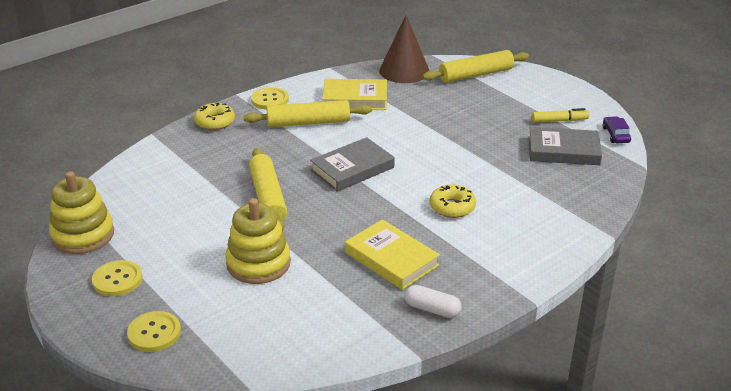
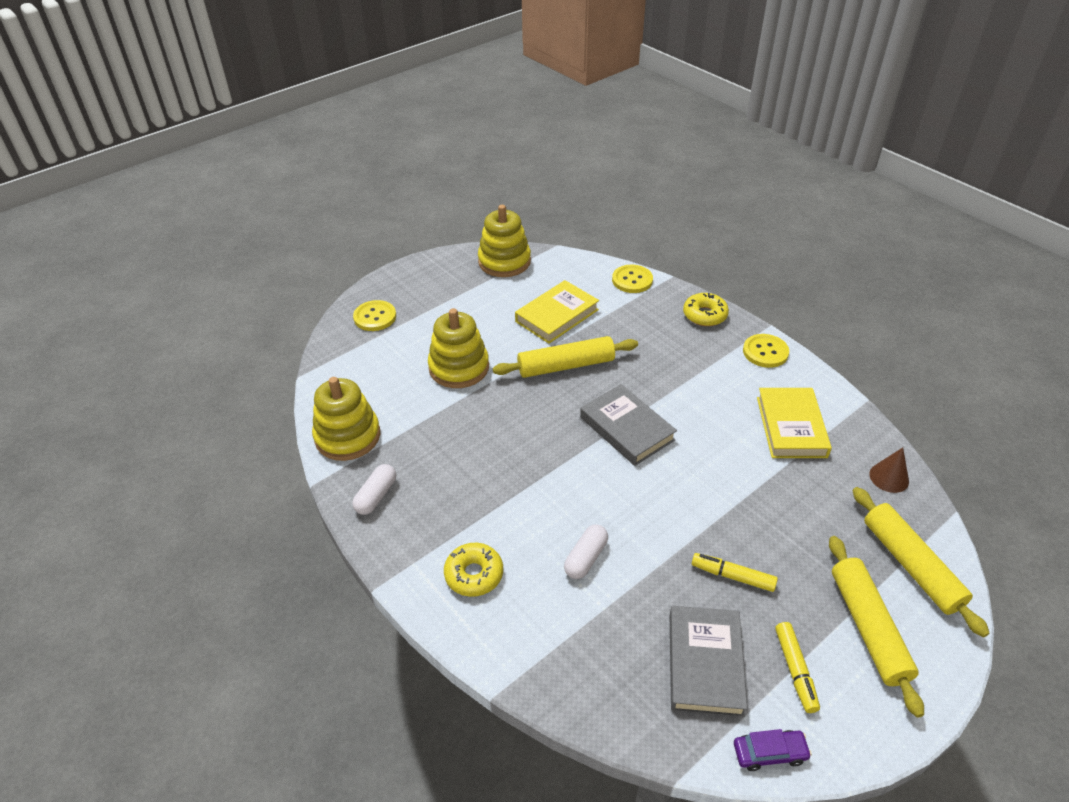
camera: 90 degrees right, 10 degrees up
(117, 280) = (443, 289): yellow button -> yellow button (632, 280)
(308, 122) = (721, 387): yellow rolling pin -> yellow rolling pin (868, 627)
(353, 337) = (347, 436): none -> yellow stacking toy
(391, 259) = (459, 464): yellow book -> yellow book (557, 315)
(404, 71) = (889, 477): brown cone -> brown cone, size x0.52
(452, 207) = (554, 520): yellow donut -> yellow donut (474, 574)
(487, 193) = (586, 558): none -> white capsule
(494, 135) = (732, 576): none -> yellow marker

